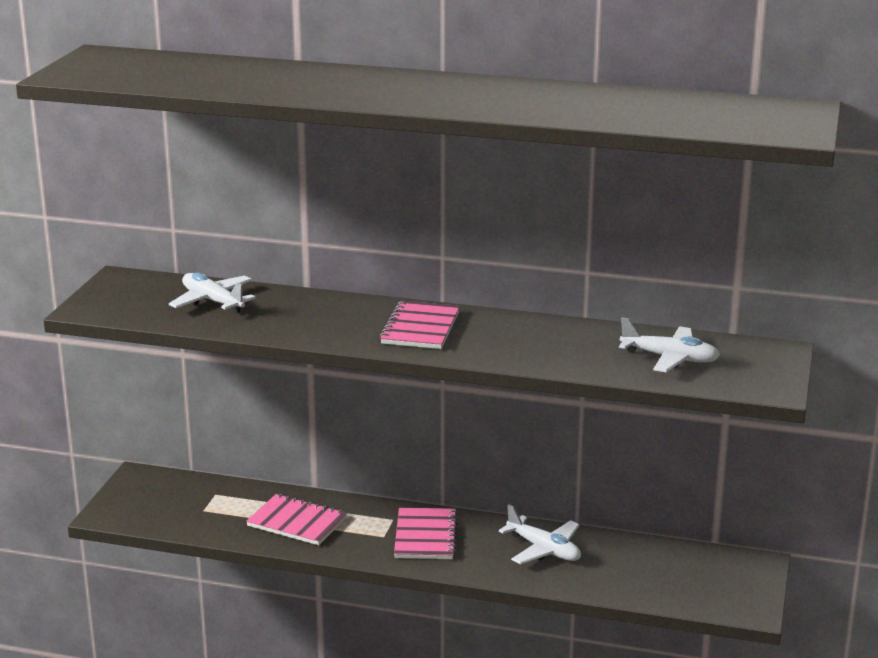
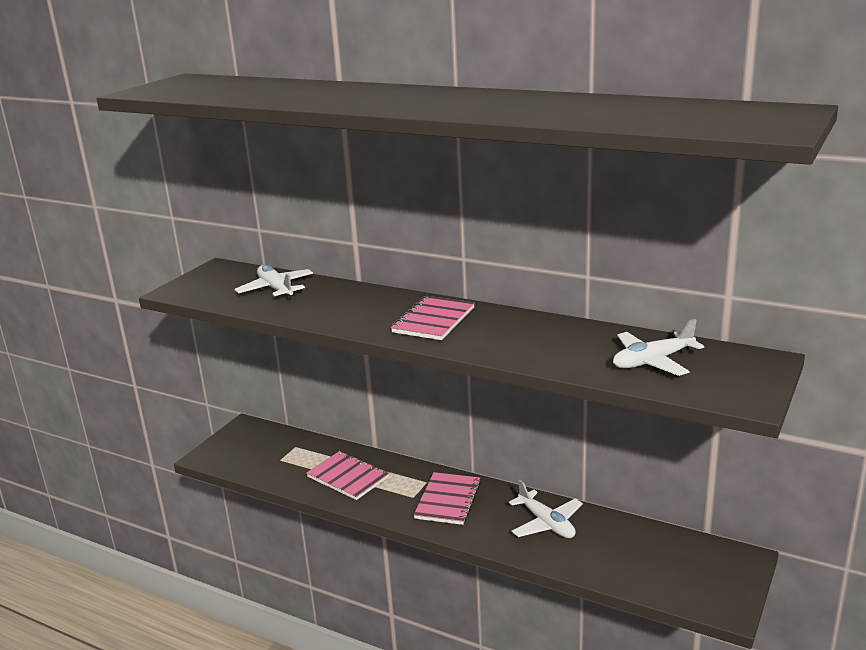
camera: 15 degrees right, 0 degrees up
(670, 358) = (652, 361): white plane -> white plane turned 120 degrees clockwise

